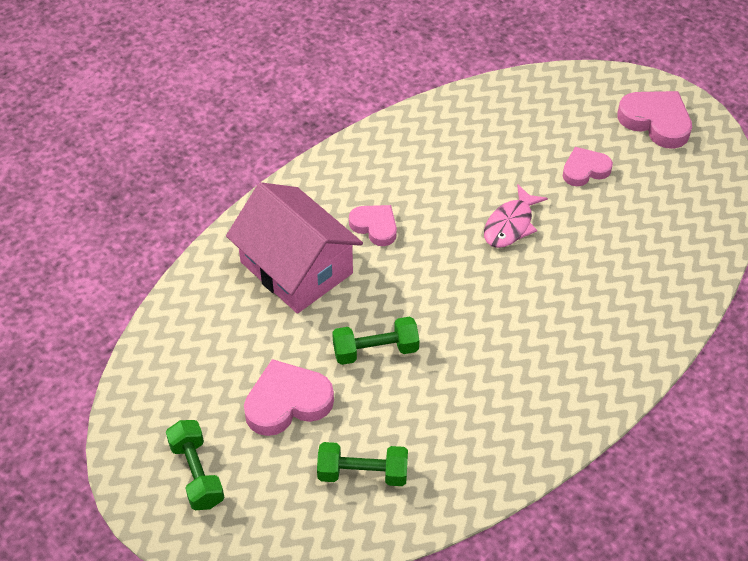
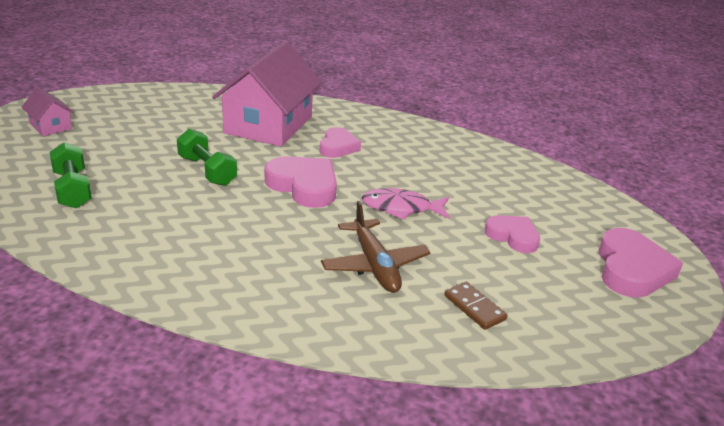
camera: 60 degrees right, 20 degrees down
(197, 473) = (50, 126): green dumbbell -> pink house
(287, 402) = (133, 145): pink heart -> pink heart (304, 186)
(588, 278) = (374, 265): none -> brown plane
(664, 240) = (474, 308): none -> brown domino

